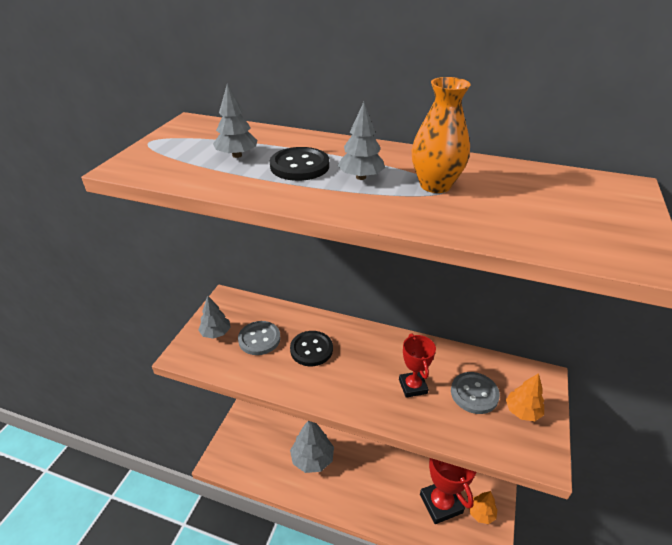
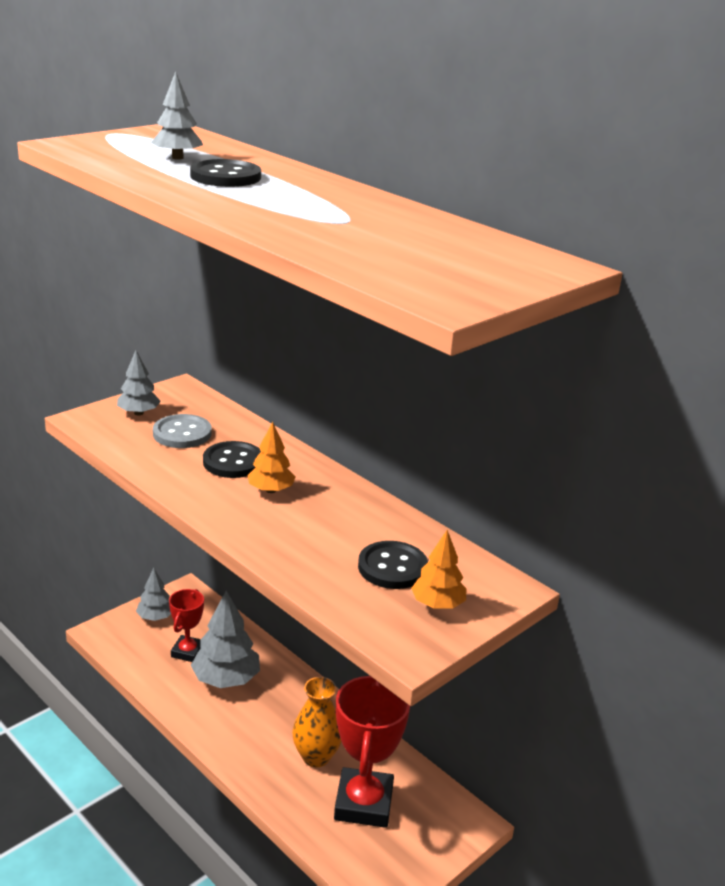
camera: 25 degrees right, 10 degrees down
(361, 177) = (272, 196): grey tree -> grey tree (155, 617)
(412, 386) = (320, 534): red trophy -> red trophy (187, 652)
(435, 185) = (339, 217): orange vase -> orange vase (316, 756)
(474, 394) = (392, 567): grey button -> black button
(481, 513) = (414, 840): orange tree -> orange tree (270, 490)

